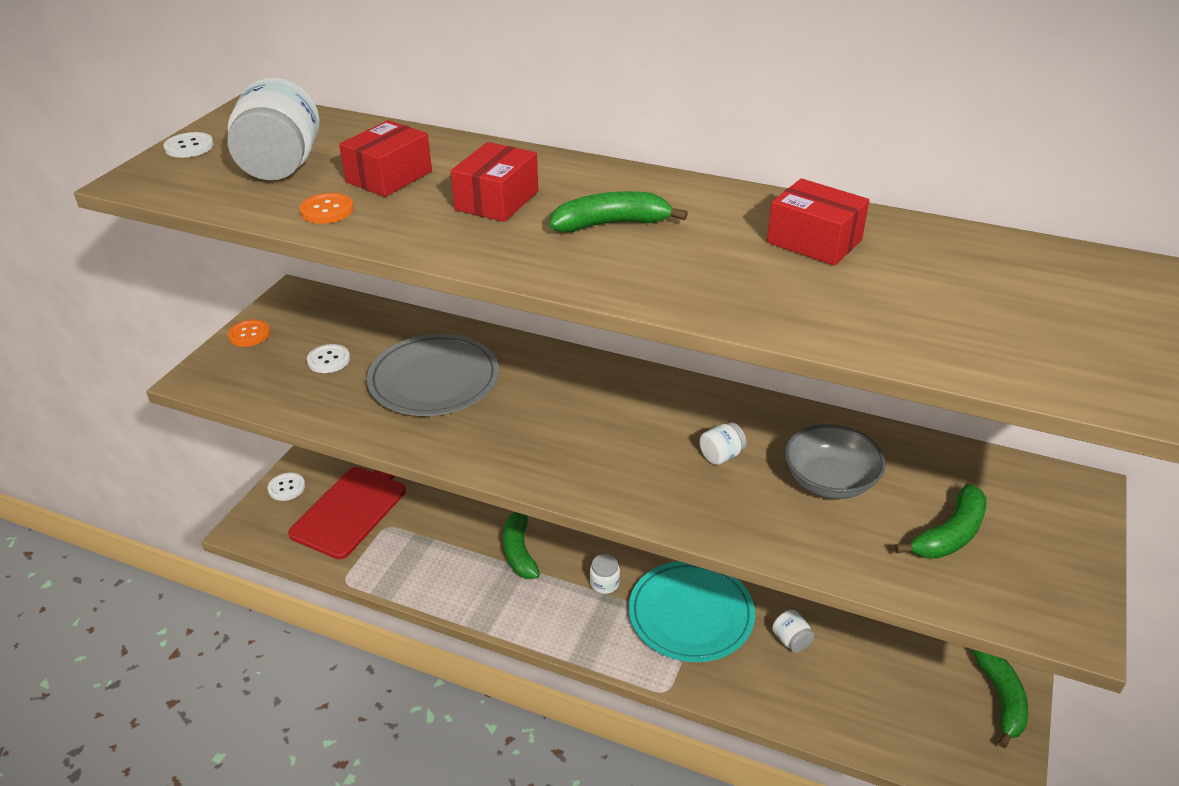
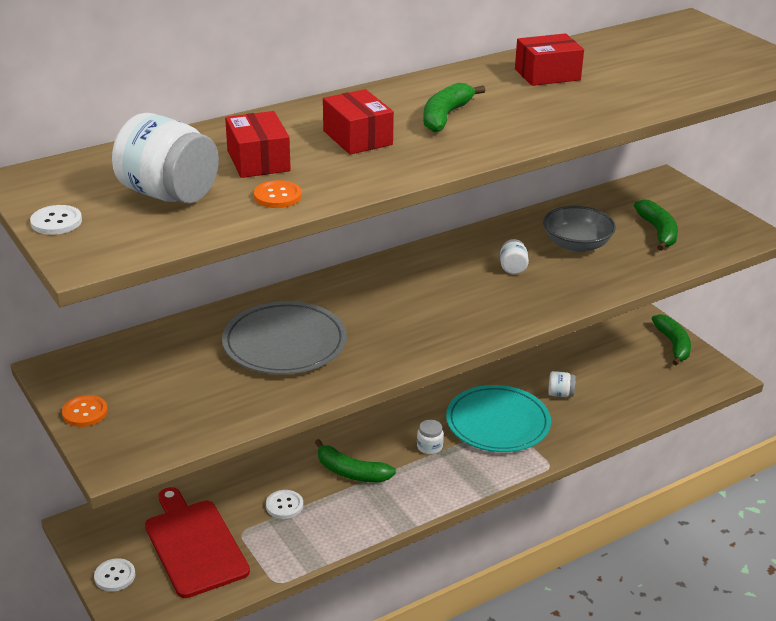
camera: 55 degrees left, 5 degrees down
(328, 360) = (187, 383): white button -> white button (284, 505)
(1001, 699) = (673, 344): green banana -> green banana turned 45 degrees clockwise

